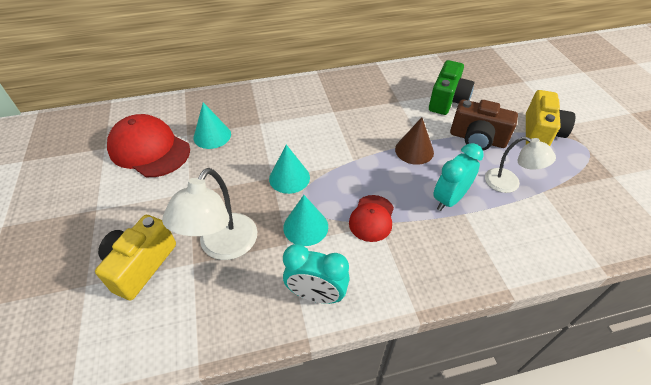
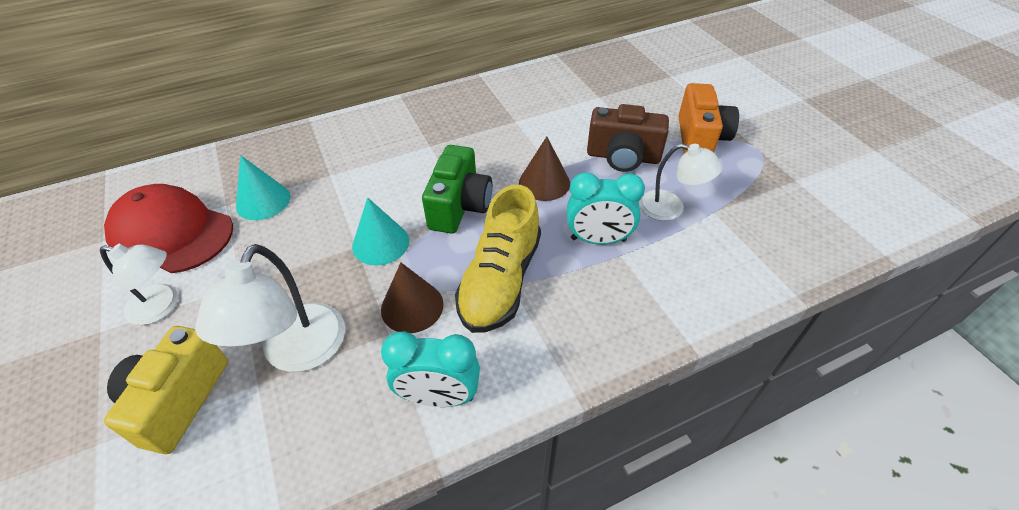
camera: 10 degrees left, 0 degrees up
(137, 199) = (162, 306): none -> white lamp
(305, 227) = (412, 306): turquoise cone -> brown cone
(372, 218) = (500, 280): red cap -> yellow shoe
(447, 100) = (578, 112): green camera -> green camera (459, 206)
(449, 199) = (598, 240): turquoise clock -> turquoise clock turned 120 degrees counterclockwise
(540, 133) = (700, 138): yellow camera -> orange camera

